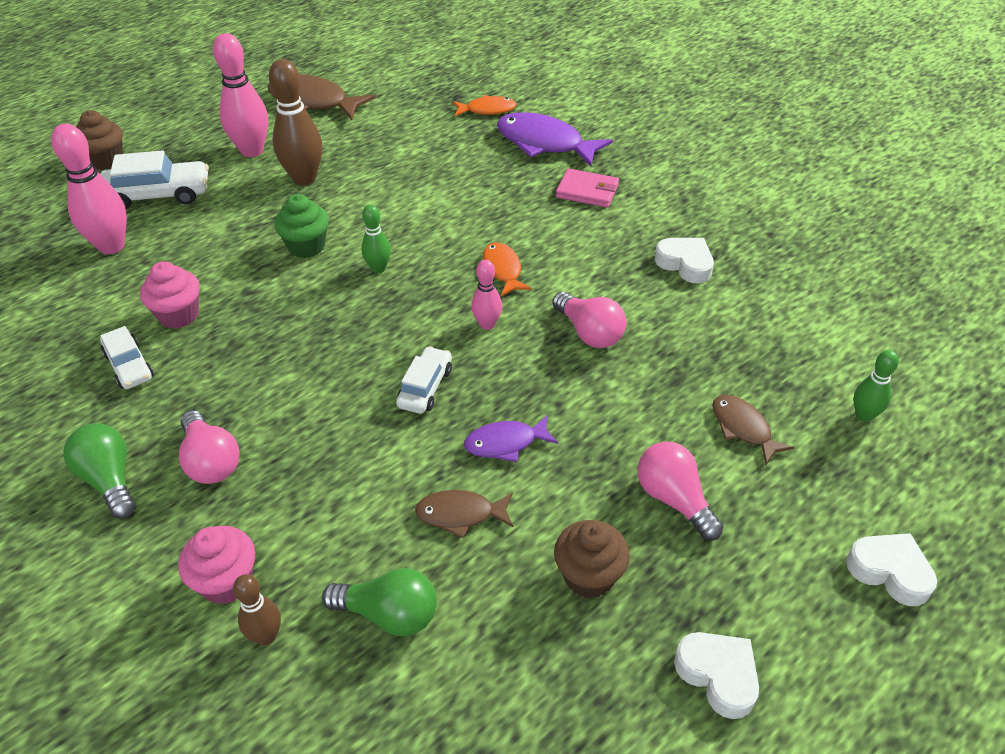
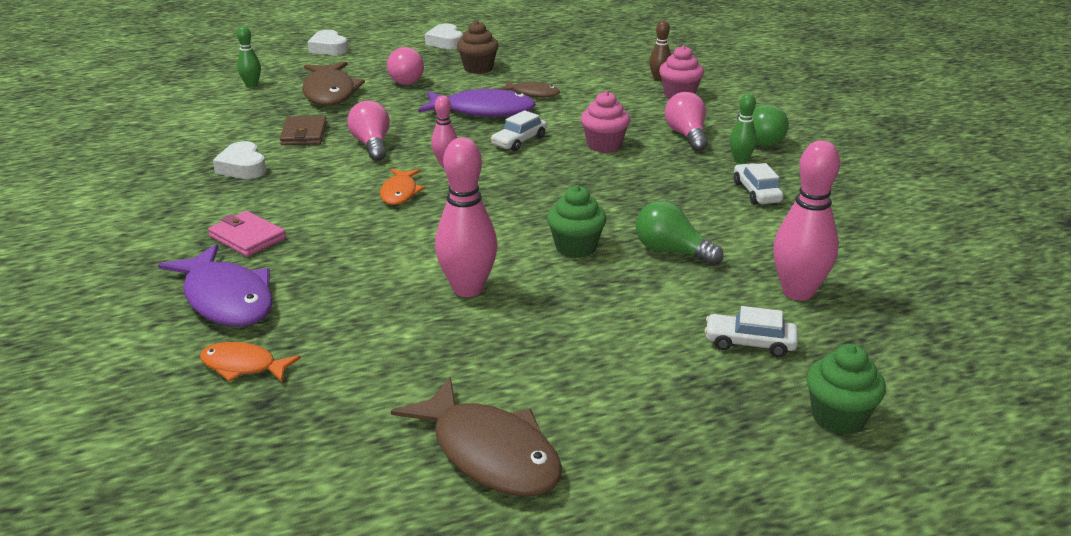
camera: 160 degrees left, 15 degrees down
(106, 160) = (838, 417): brown cupcake -> green cupcake
(158, 195) = (749, 343): white car -> white car, size x0.62
(179, 315) = (714, 217): pink cupcake -> pink cupcake (604, 145)
(252, 151) = (612, 381): pink bowling pin -> pink bowling pin (468, 289)
(304, 178) = (552, 322): brown bowling pin -> none
(378, 268) = (512, 215): green bowling pin -> green bowling pin (740, 160)
(389, 614) = (591, 75): green light bulb -> green light bulb (671, 251)
(505, 443) = (483, 111): purple fish -> purple fish, size x1.77
(682, 331) = (304, 134): none -> brown wallet
(743, 428) = (330, 92): brown fish -> brown fish, size x1.77

